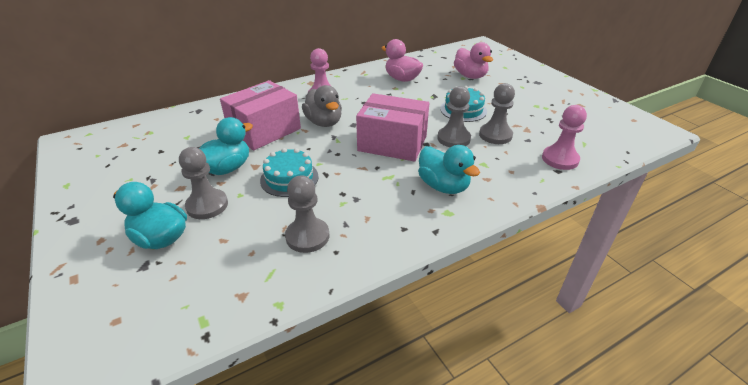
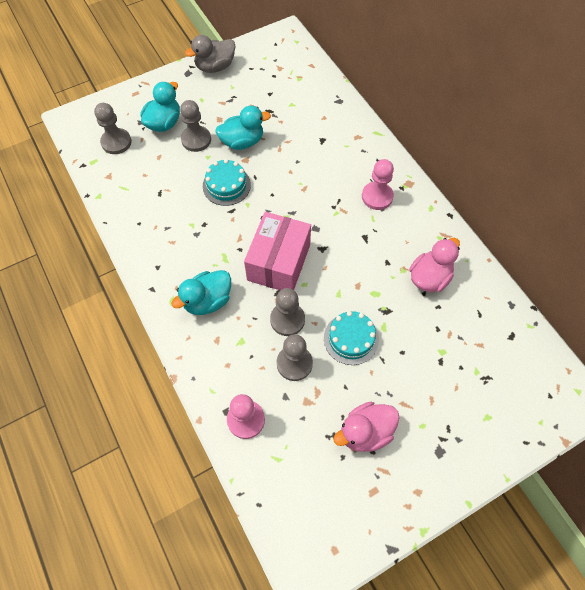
camera: 90 degrees right, 25 degrees up
(227, 168) = (242, 142): turquoise duck -> turquoise duck turned 60 degrees counterclockwise
(264, 131) = (302, 157): pink box -> none
(307, 236) = (156, 205): grey pawn -> grey pawn (116, 142)
(324, 122) = (318, 203): grey duck -> grey duck (215, 67)
(470, 76) = (448, 362): pink duck -> pink duck (365, 432)

